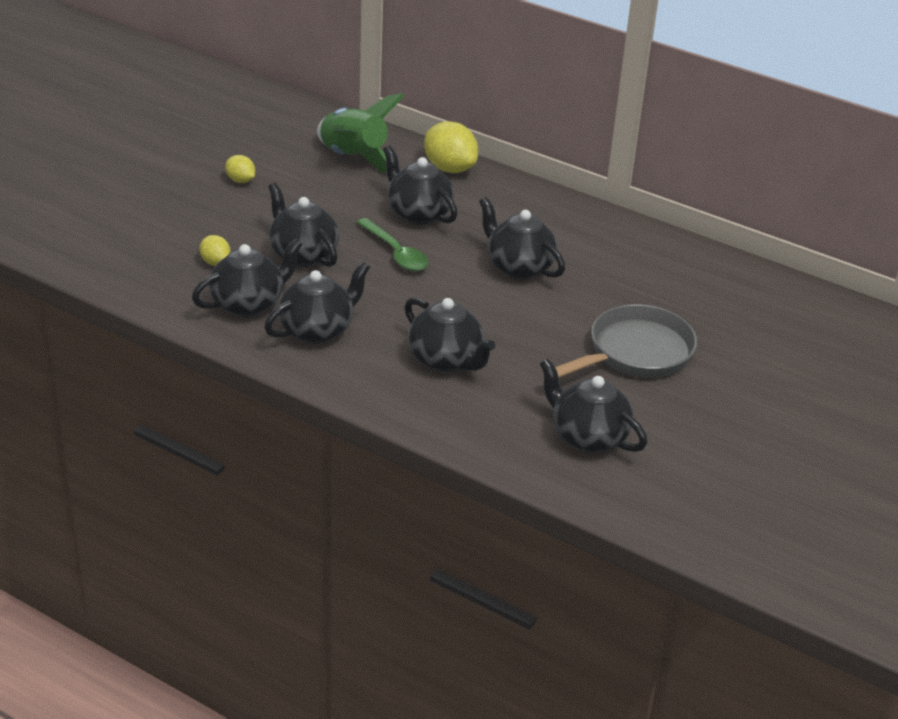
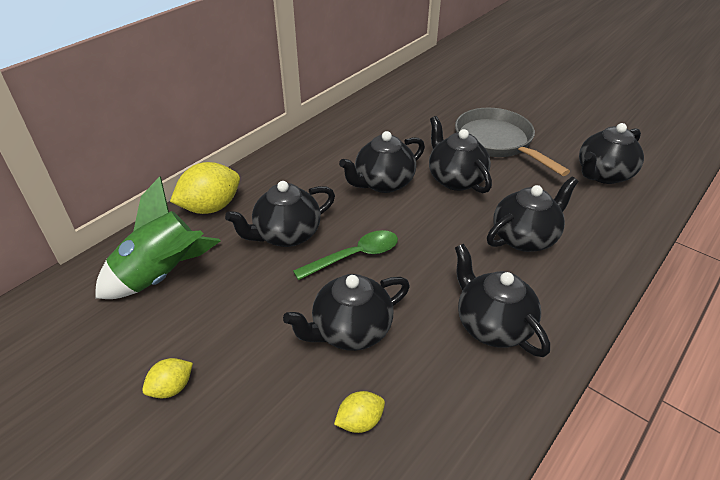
camera: 80 degrees left, 5 degrees up
(248, 304) = (448, 387): black teapot -> black teapot (455, 179)

